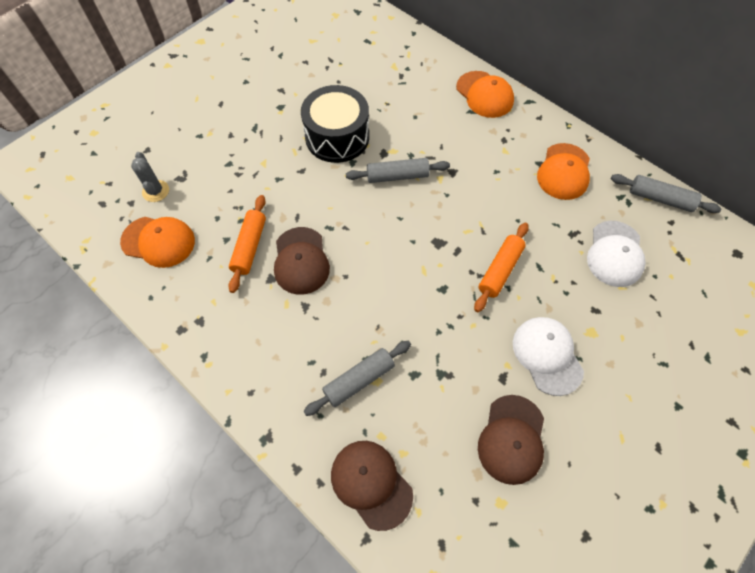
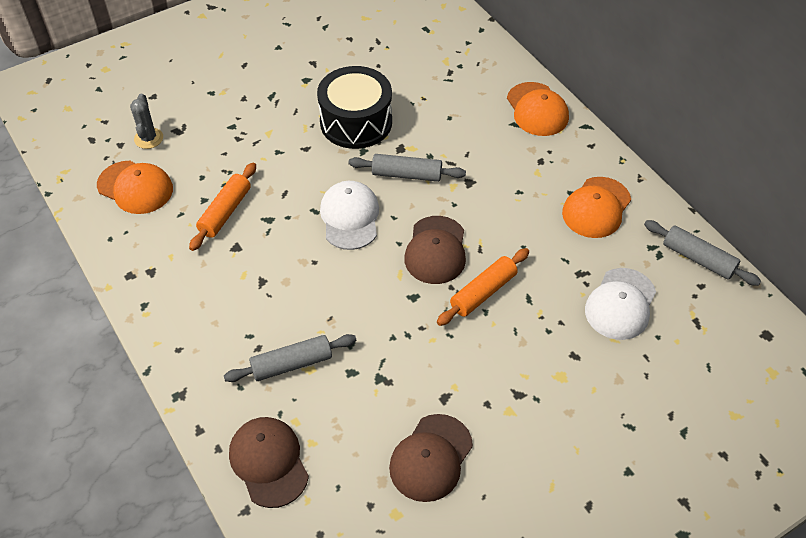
camera: 15 degrees right, 10 degrees down
(301, 261) = (273, 237): brown cap -> brown cap (436, 250)
(547, 355) = (501, 387): white cap -> white cap (350, 217)

